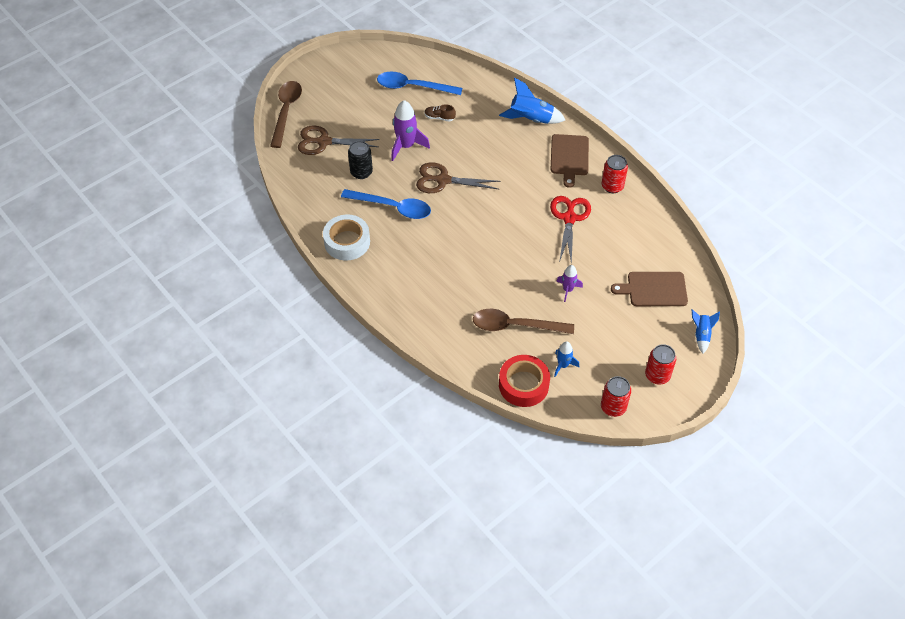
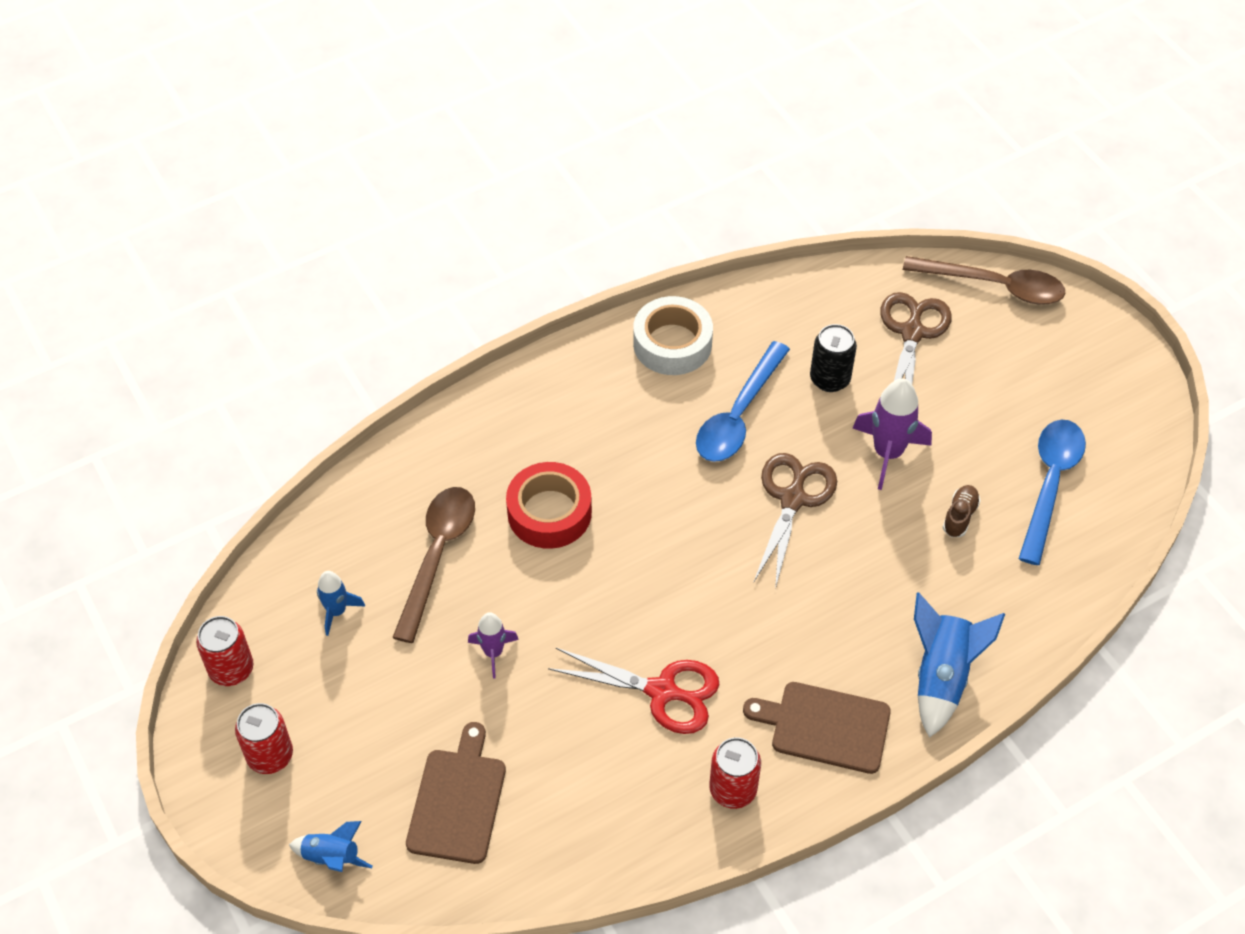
camera: 100 degrees right, 0 degrees up
(523, 385) = (317, 546): red tape -> red tape (549, 512)

